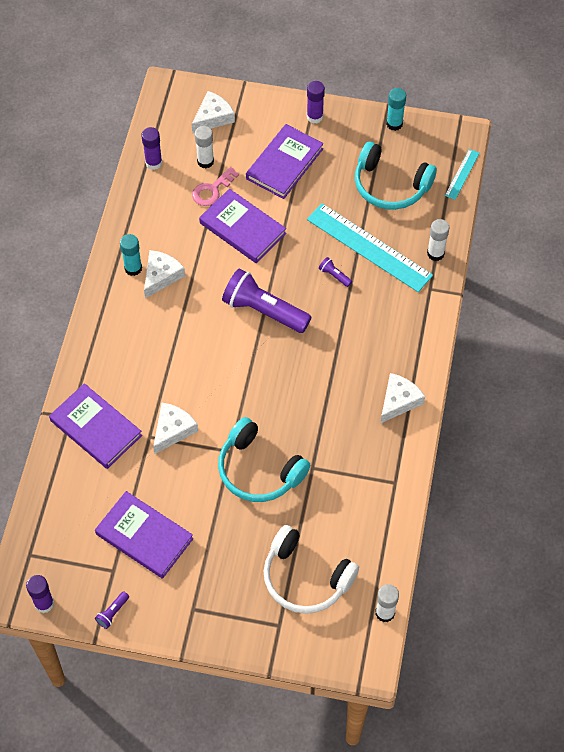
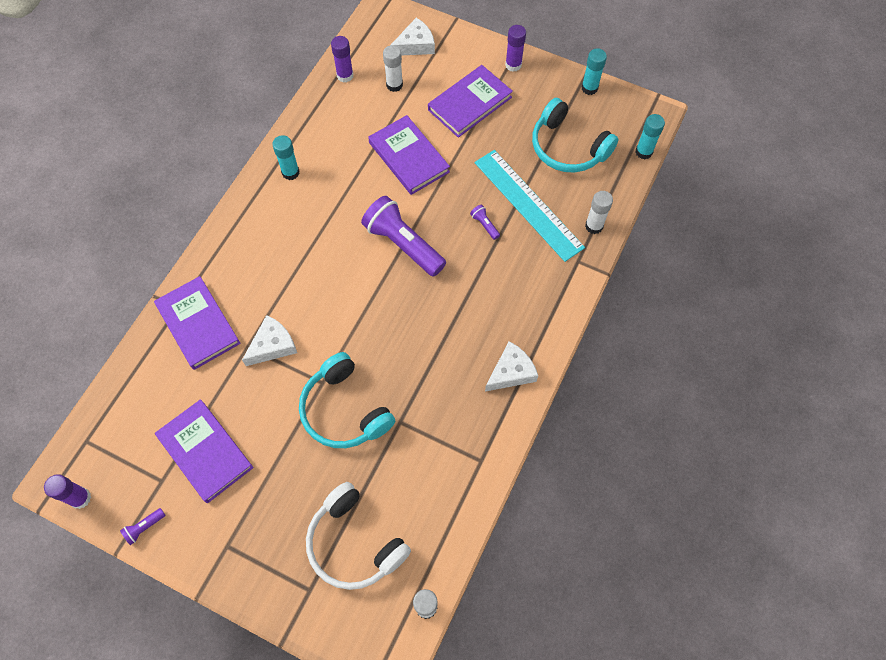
camera: 15 degrees right, 5 degrees up
(161, 276) = (315, 186): white cheese -> none
(212, 190) = (391, 114): pink key -> none
(462, 174) = (643, 152): turquoise ruler -> turquoise glue stick

